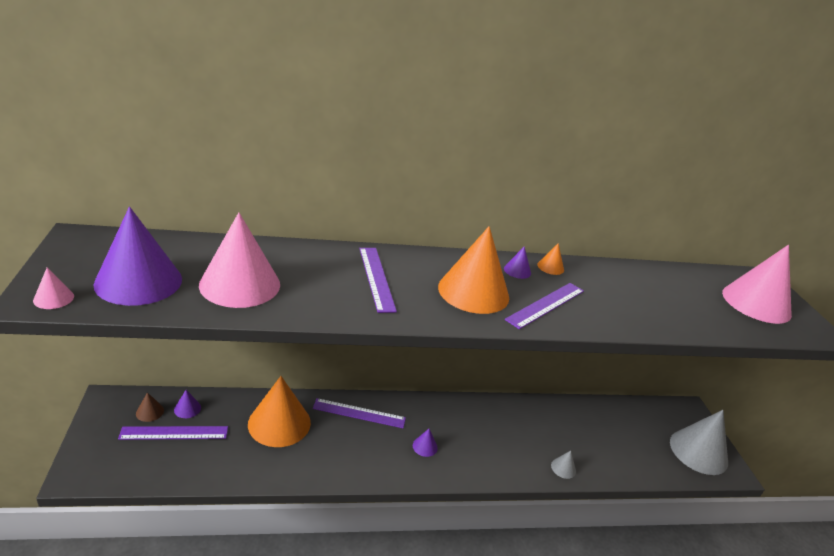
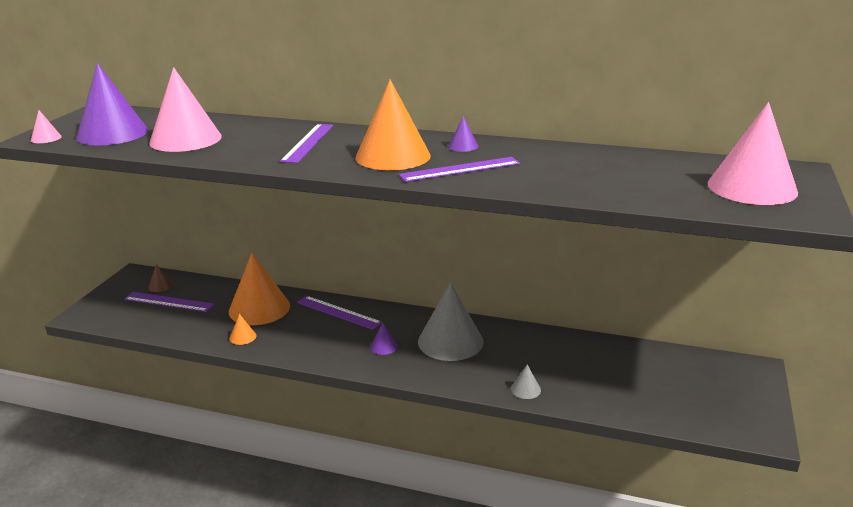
camera: 30 degrees right, 5 degrees down
(187, 408) = (191, 288): purple cone -> none
(550, 267) = (506, 146): orange cone -> orange cone (242, 337)
(698, 451) = (728, 408): grey cone -> grey cone (450, 341)

